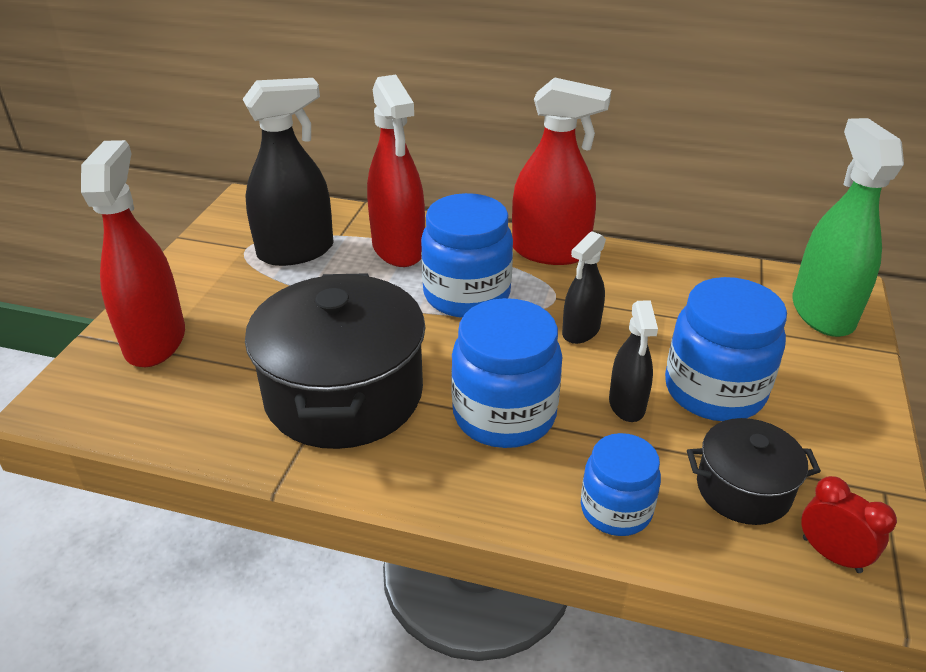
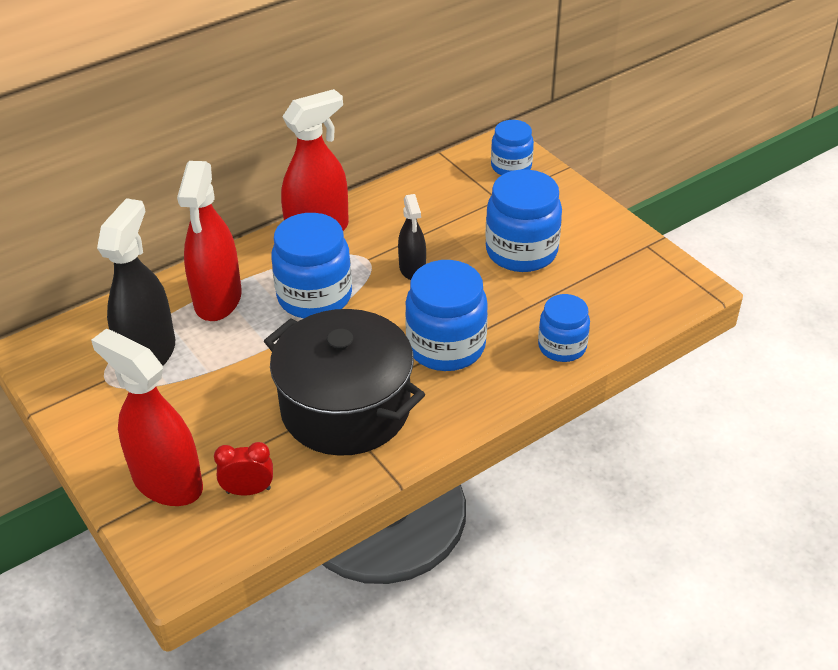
camera: 50 degrees left, 5 degrees up
(398, 248) = (218, 299): red spray bottle -> red spray bottle turned 75 degrees clockwise
(627, 405) = (494, 292): black spray bottle -> none
(743, 489) = (597, 291): black pot -> none
(822, 312) = (511, 167): green spray bottle -> blue jar
(831, 555) = (662, 292): red clock -> red clock (248, 490)

